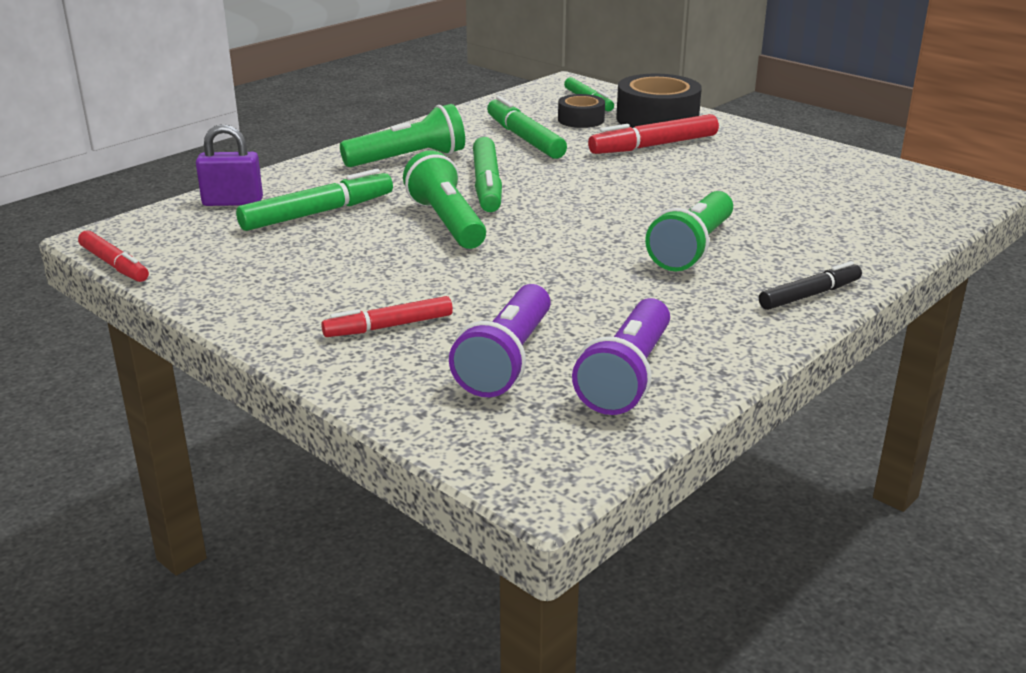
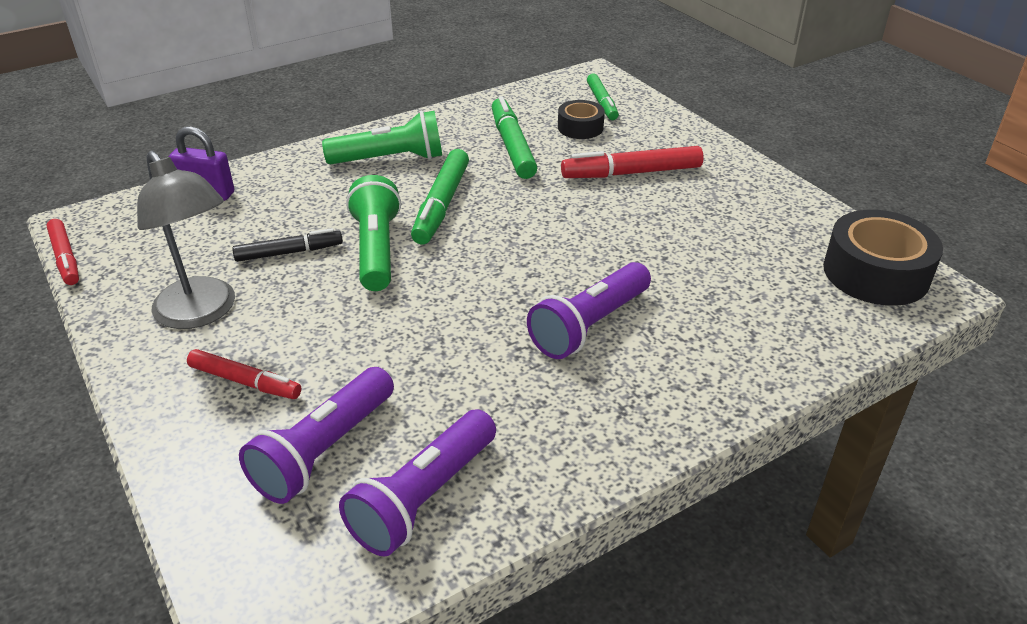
camera: 15 degrees right, 10 degrees up
(301, 286) = (202, 313): none -> grey lamp
(318, 213) = (270, 219): green marker -> none
(388, 326) = (245, 382): red marker -> red marker turned 150 degrees counterclockwise
(657, 119) = (656, 136): black tape -> black tape (875, 273)
(692, 248) = (589, 325): green flashlight -> purple flashlight
(810, 295) = (672, 415): black marker -> black marker (289, 253)

